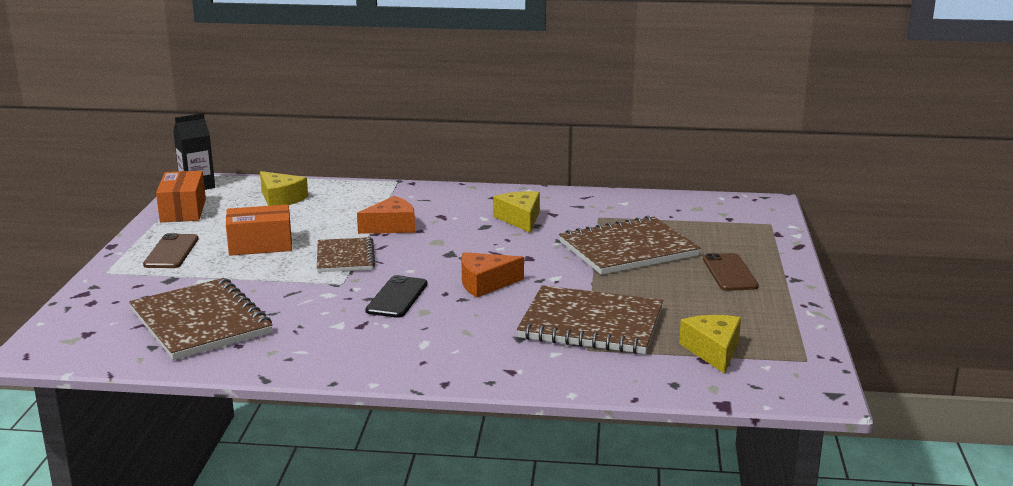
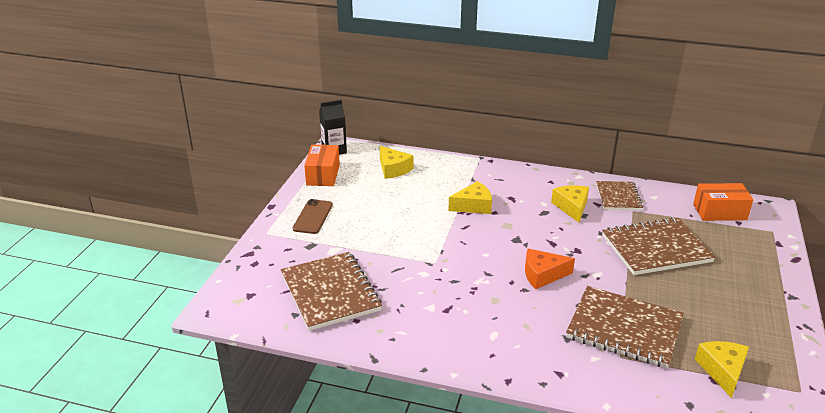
camera: 10 degrees right, 10 degrees up
(260, 245) = (376, 216): orange box -> orange box (719, 212)
(345, 257) = (438, 235): brown notebook -> brown notebook (618, 197)
(391, 226) = (473, 206): orange cheese -> yellow cheese
(397, 297) = (475, 282): black phone -> none
(730, 273) = (738, 283): brown phone -> none

